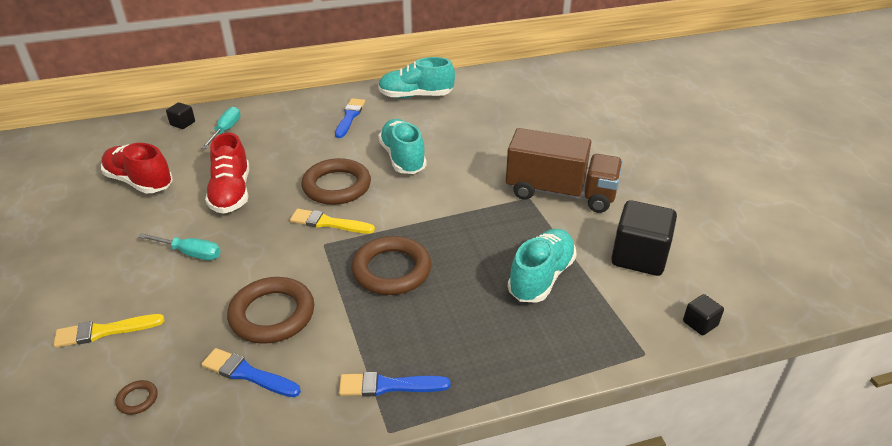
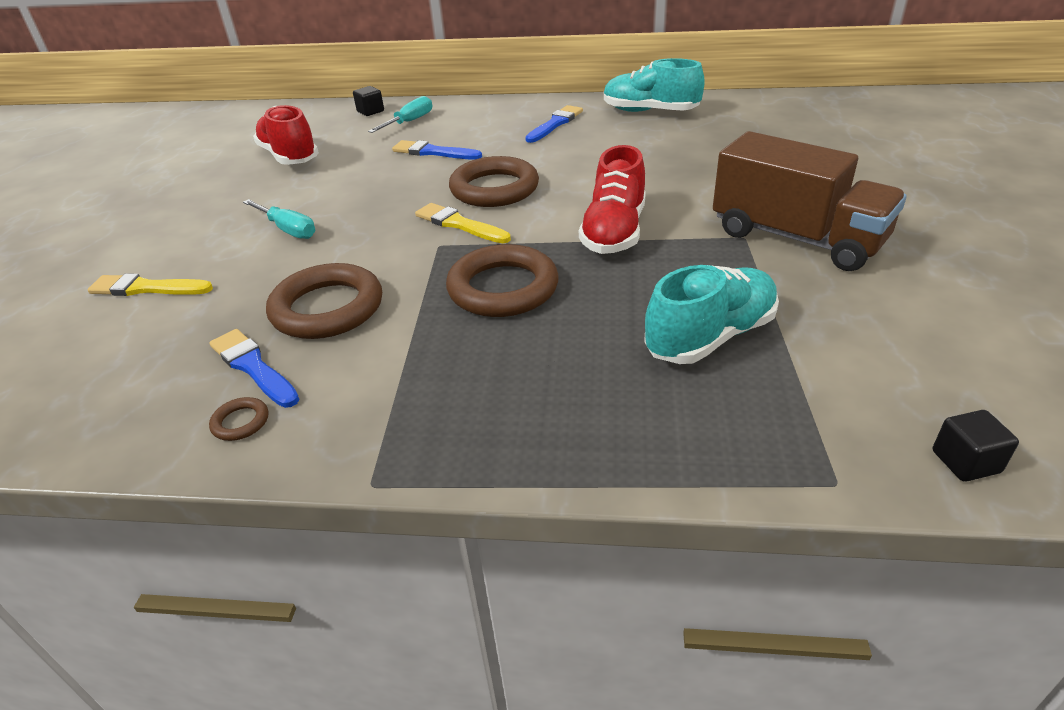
camera: 25 degrees right, 0 degrees up
(137, 399) = (121, 365): brown ring -> brown ring (240, 422)
(231, 193) = (373, 179): red shoe -> red shoe (614, 232)
(388, 386) = (409, 425): blue brush -> blue brush (433, 152)
(403, 158) = (594, 171): turquoise shoe -> none
(639, 257) = (890, 340): black cube -> none

